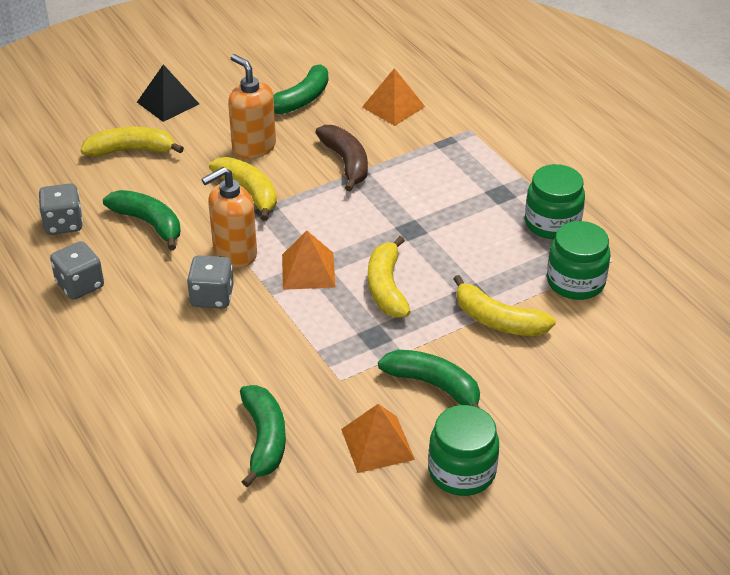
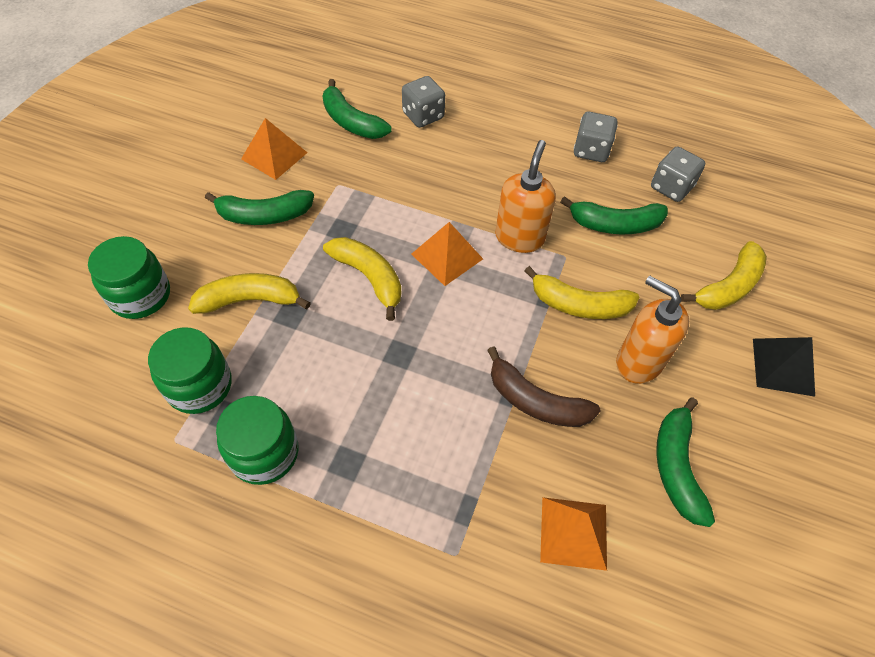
camera: 140 degrees right, 15 degrees up
(212, 297) = (493, 193): grey dice -> grey dice (423, 116)
(253, 147) = (638, 362): orange soap dispenser -> orange soap dispenser turned 150 degrees counterclockwise
(462, 471) = (201, 167): green jar -> green jar (140, 295)

